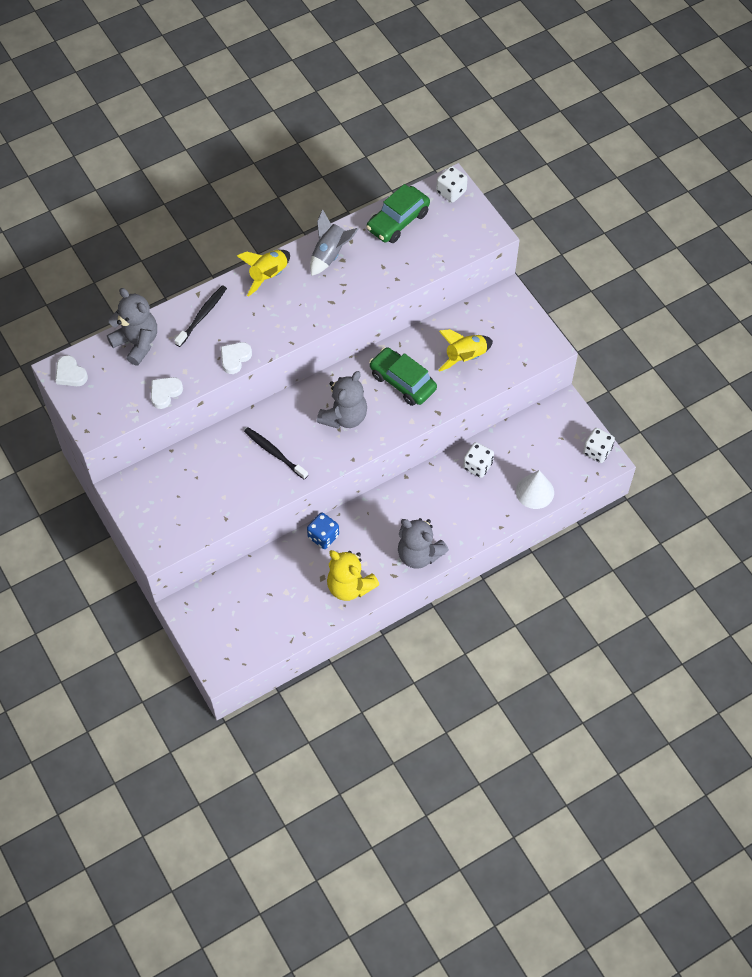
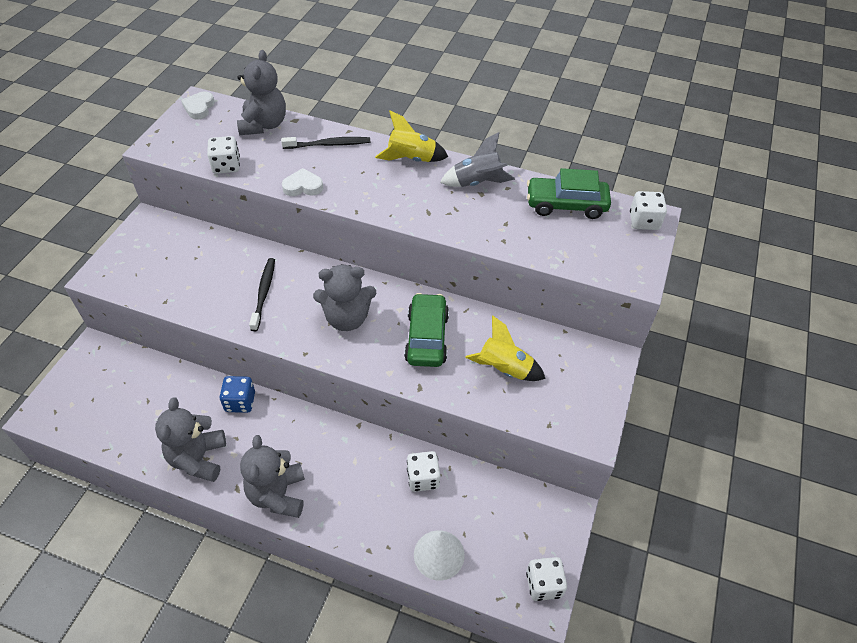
camera: 50 degrees right, 10 degrees down
(165, 393) = (226, 166): white heart -> white dice
(350, 586) = (198, 458): yellow teddy bear -> grey teddy bear

